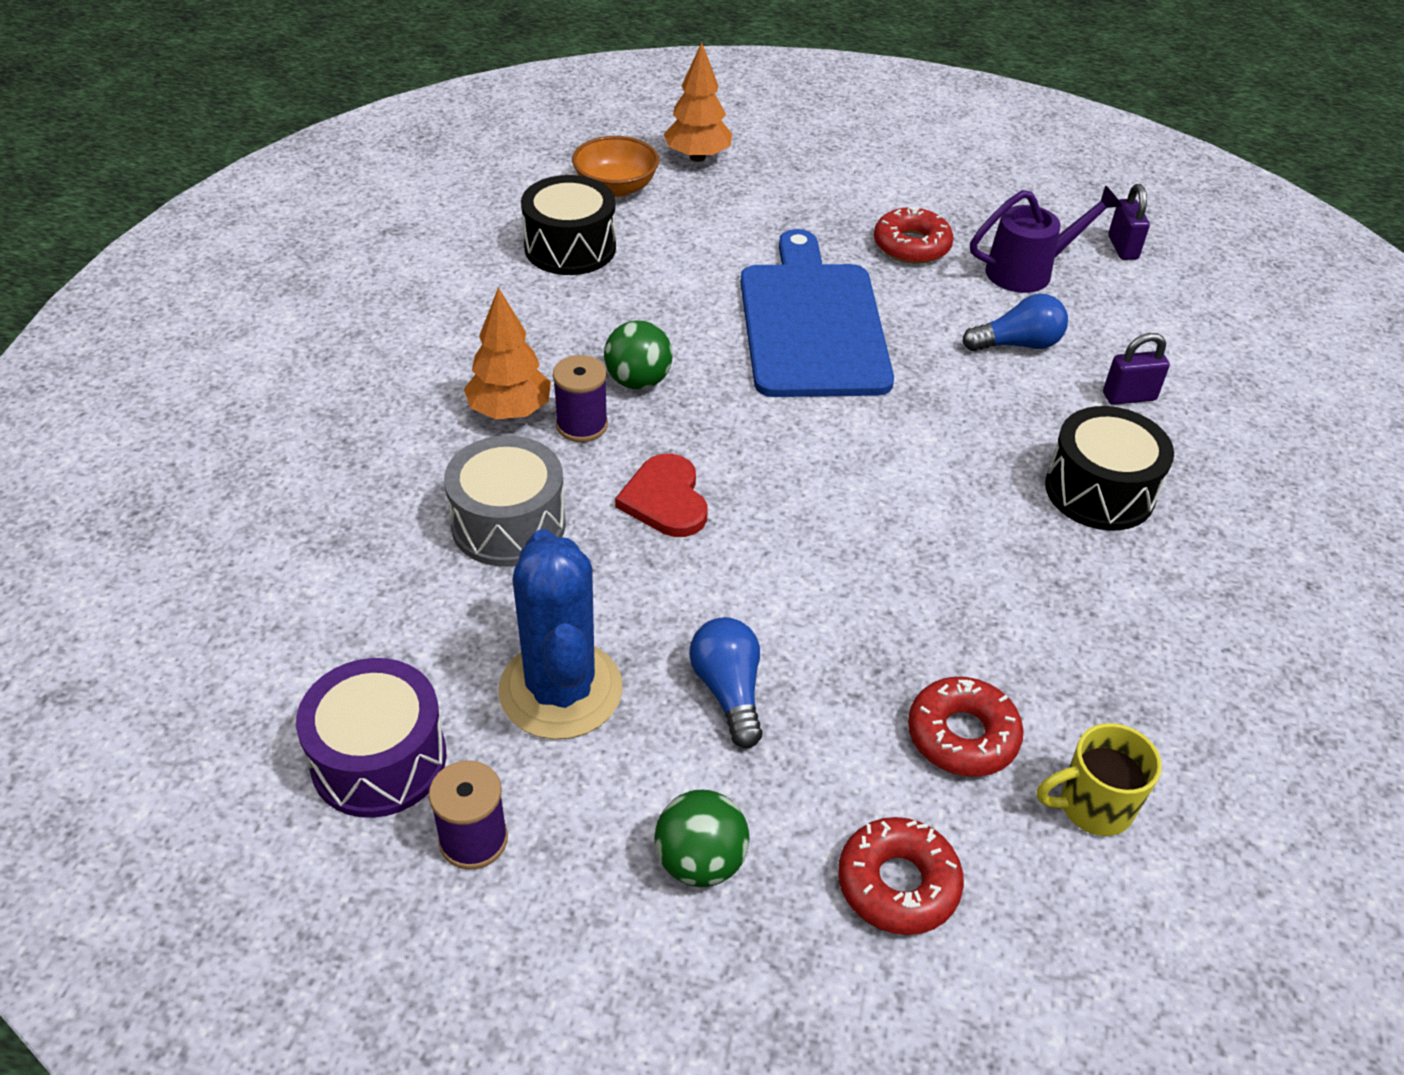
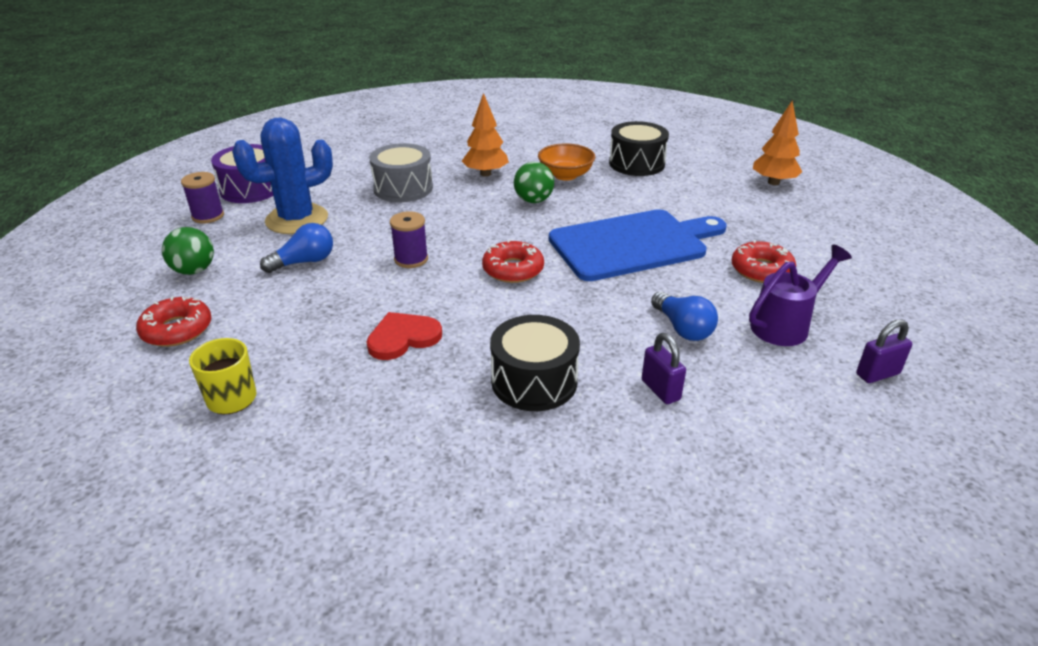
camera: 75 degrees right, 10 degrees down
(581, 425) = (486, 192): purple spool -> purple spool (411, 259)
(616, 187) = (709, 165): orange bowl -> orange bowl (565, 175)
(665, 499) = (440, 223): red heart -> red heart (403, 338)
(962, 736) = (283, 341): red donut -> red donut (513, 269)
(1028, 271) = (785, 325): purple watering can -> purple watering can turned 90 degrees counterclockwise

